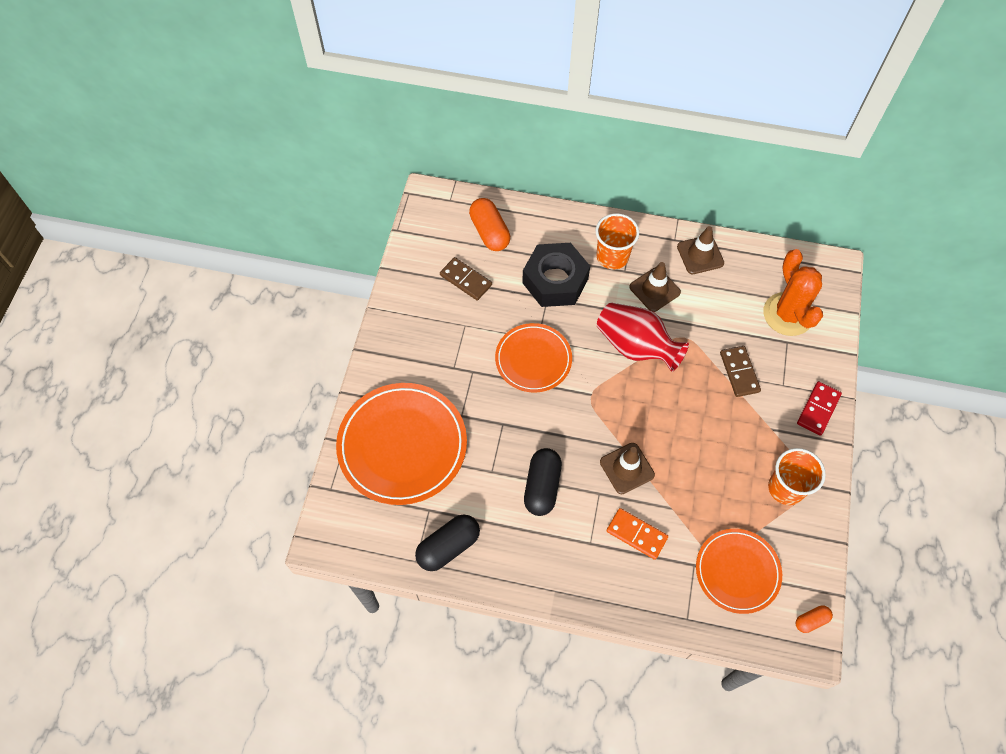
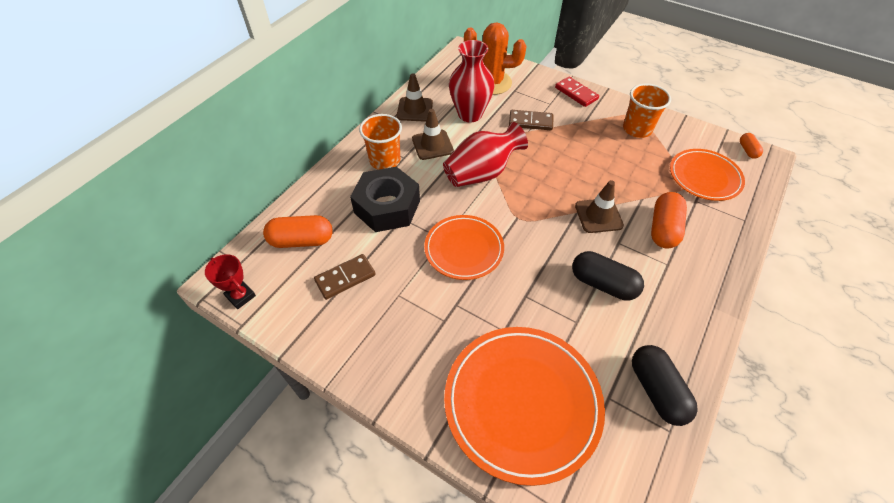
camera: 70 degrees left, 10 degrees down
(421, 216) = (240, 296): none -> red trophy
(636, 534) = (663, 229): orange domino -> orange capsule
(720, 309) = (470, 114): none -> red vase

